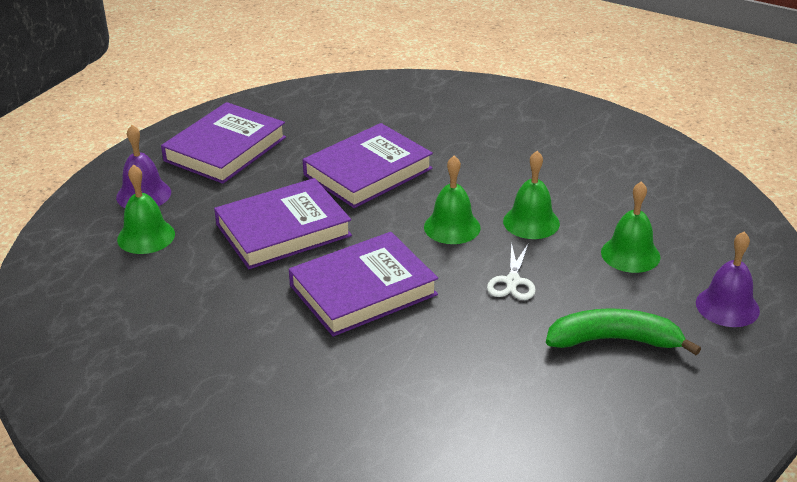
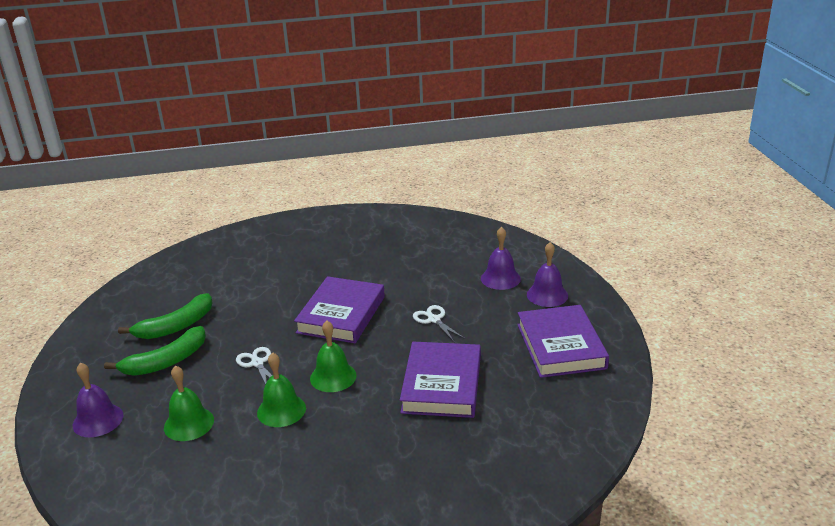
camera: 140 degrees right, 5 degrees down
(146, 236) = (500, 278): green bell -> purple bell
(283, 230) = (434, 320): purple book -> white scissors
(570, 390) = (176, 326): none -> green banana

